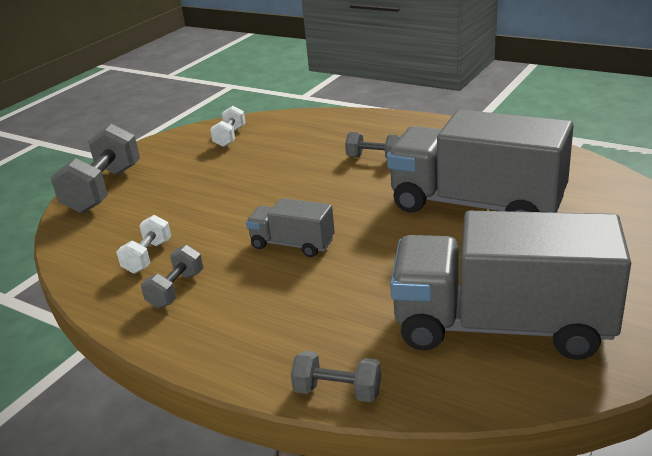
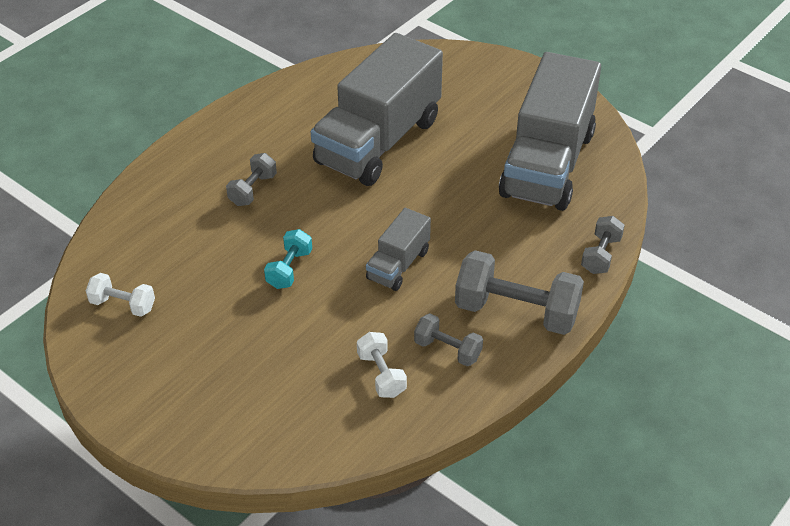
camera: 85 degrees left, 15 degrees up
(104, 190) = (206, 428): grey dumbbell -> grey dumbbell (516, 312)
(148, 257) = (381, 375): white dumbbell -> white dumbbell turned 45 degrees clockwise
(277, 191) = (289, 269): none -> turquoise dumbbell

